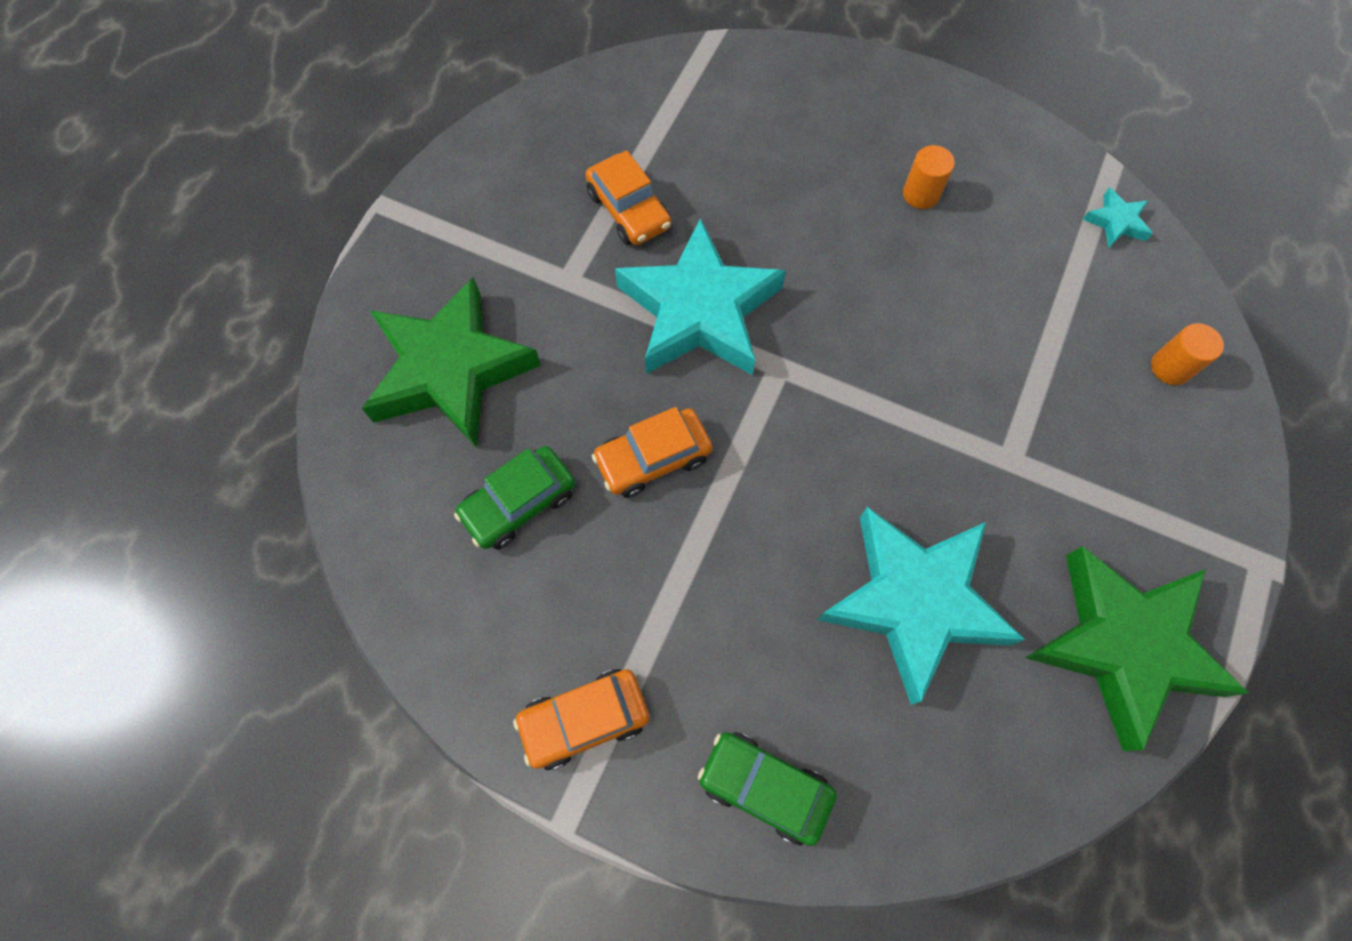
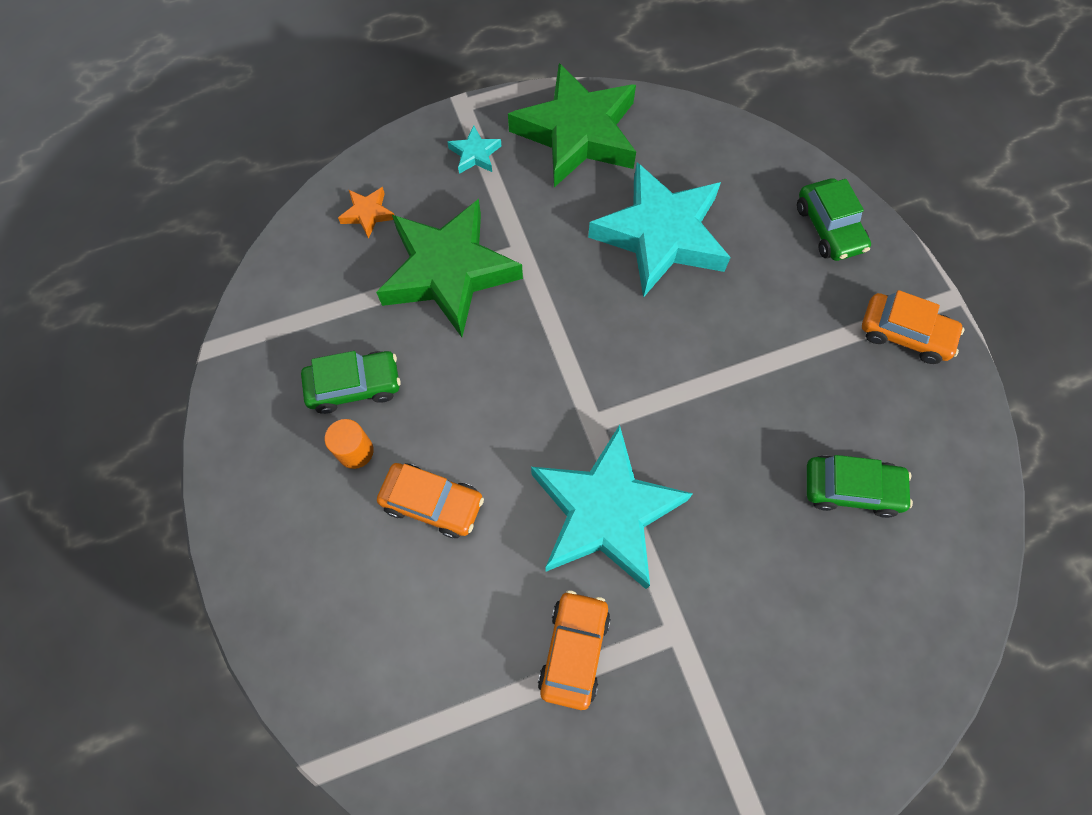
camera: 135 degrees left, 0 degrees up
(450, 370) = (829, 637): green star -> green star (449, 272)
(653, 458) = (735, 439): orange car -> orange car (432, 503)
(982, 232) = (354, 386): none -> green car
(1116, 222) = (267, 313): turquoise star -> turquoise star (475, 154)
(1170, 367) = (368, 214): orange cylinder -> orange star

